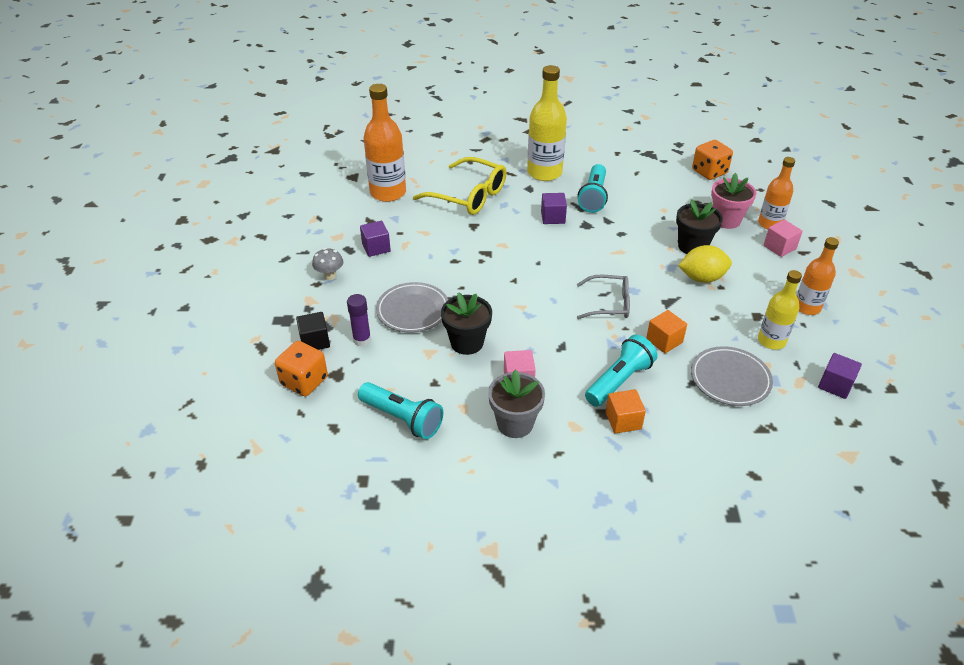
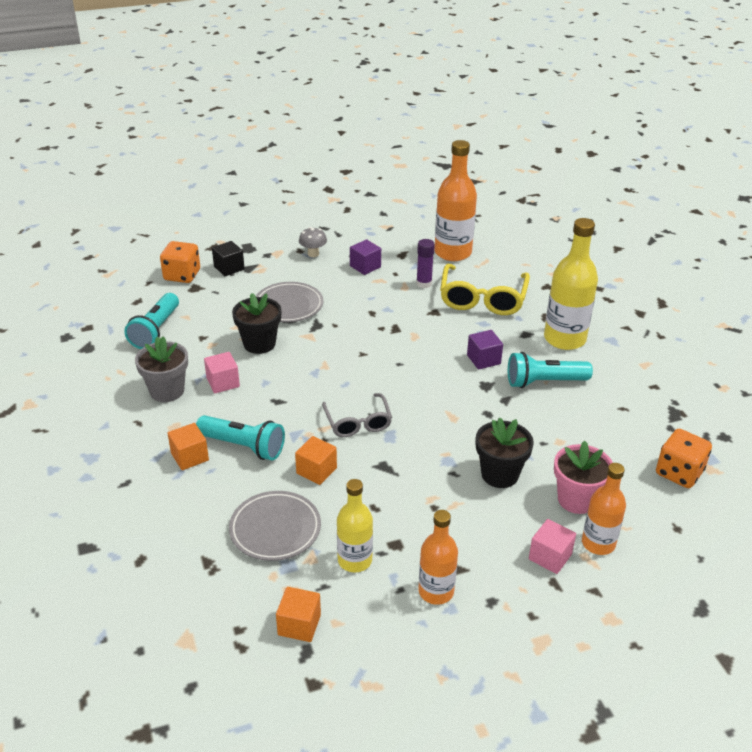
camera: 70 degrees right, 5 degrees down
(362, 340) = (240, 289): purple glue stick -> purple glue stick (424, 284)
(702, 278) = (442, 489): yellow lemon -> none
(835, 385) = (299, 625): purple cube -> orange cube

